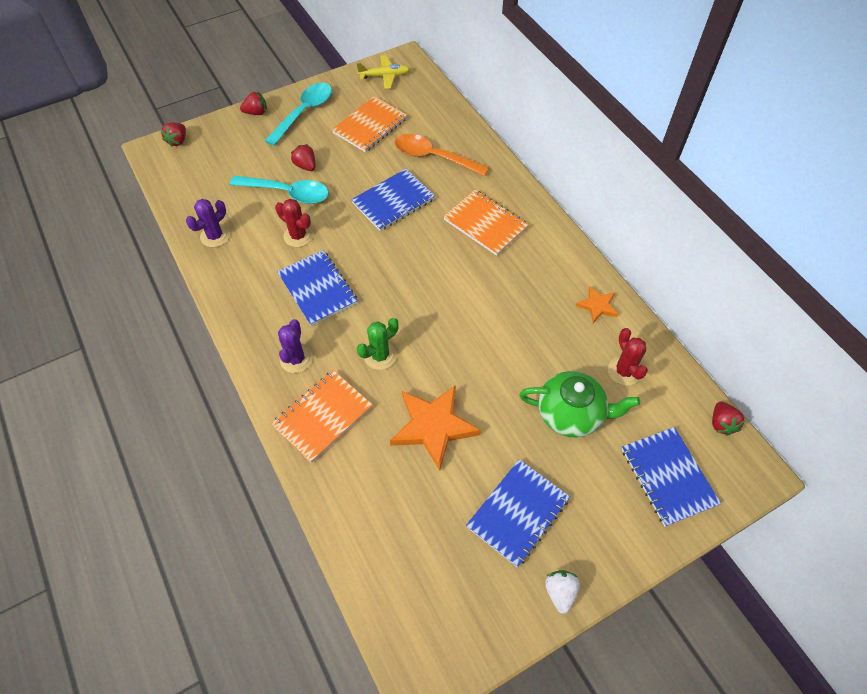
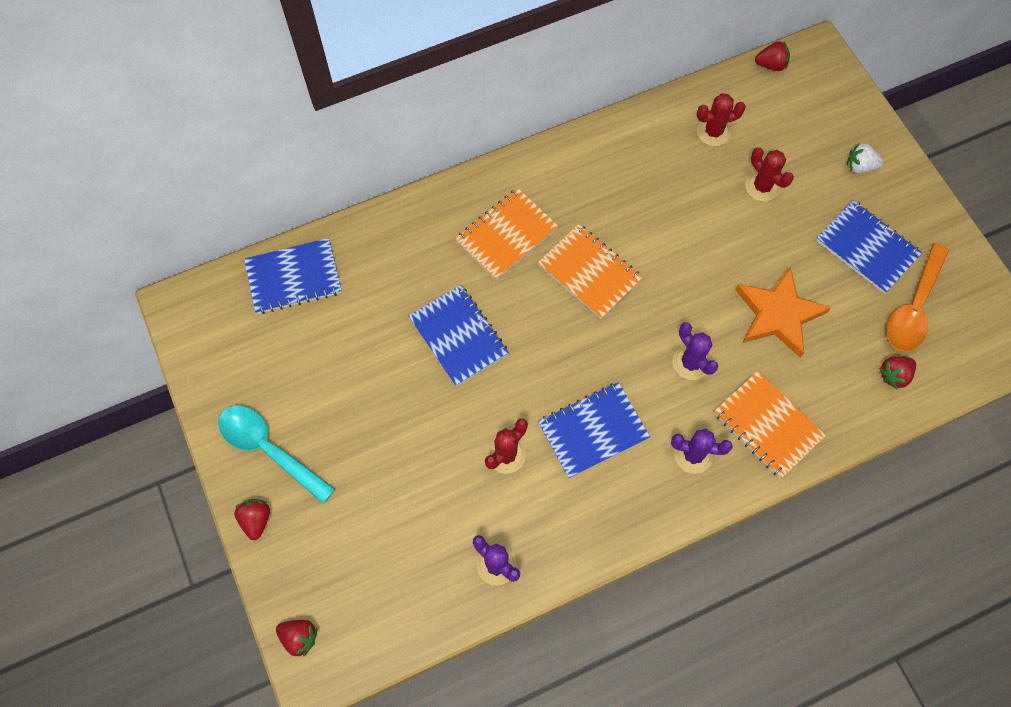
camera: 85 degrees left, 10 degrees up
(287, 193) = (428, 470): turquoise spoon -> none
(306, 166) = (379, 446): red strawberry -> red strawberry (894, 375)
(370, 126) = (313, 359): orange notebook -> orange notebook (589, 272)
(380, 356) = (690, 363): green cactus -> purple cactus
(384, 76) = (211, 335): yellow plane -> none
(434, 157) = (386, 283): orange spoon -> orange spoon (913, 307)
(560, 592) = (938, 224): white strawberry -> white strawberry (859, 166)
(571, 414) = (762, 187): green teapot -> red cactus
(597, 306) = (632, 141): orange star -> none
(668, 476) = (825, 119): blue notebook -> blue notebook (294, 277)

